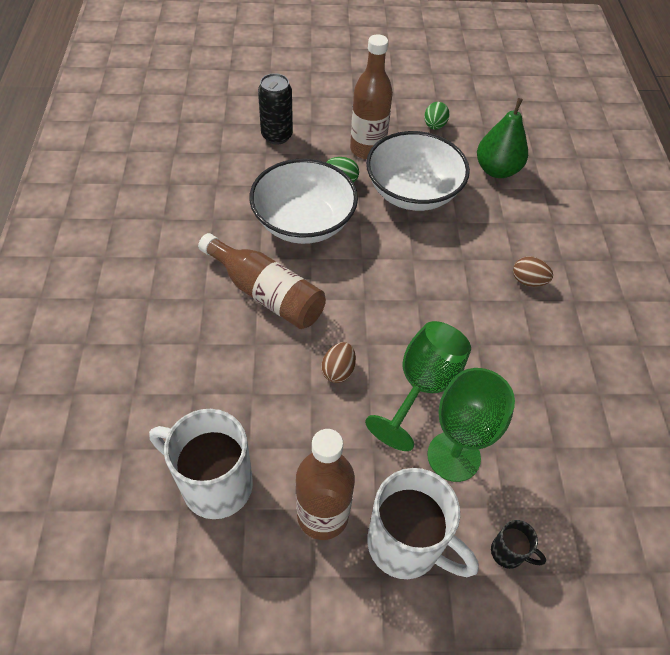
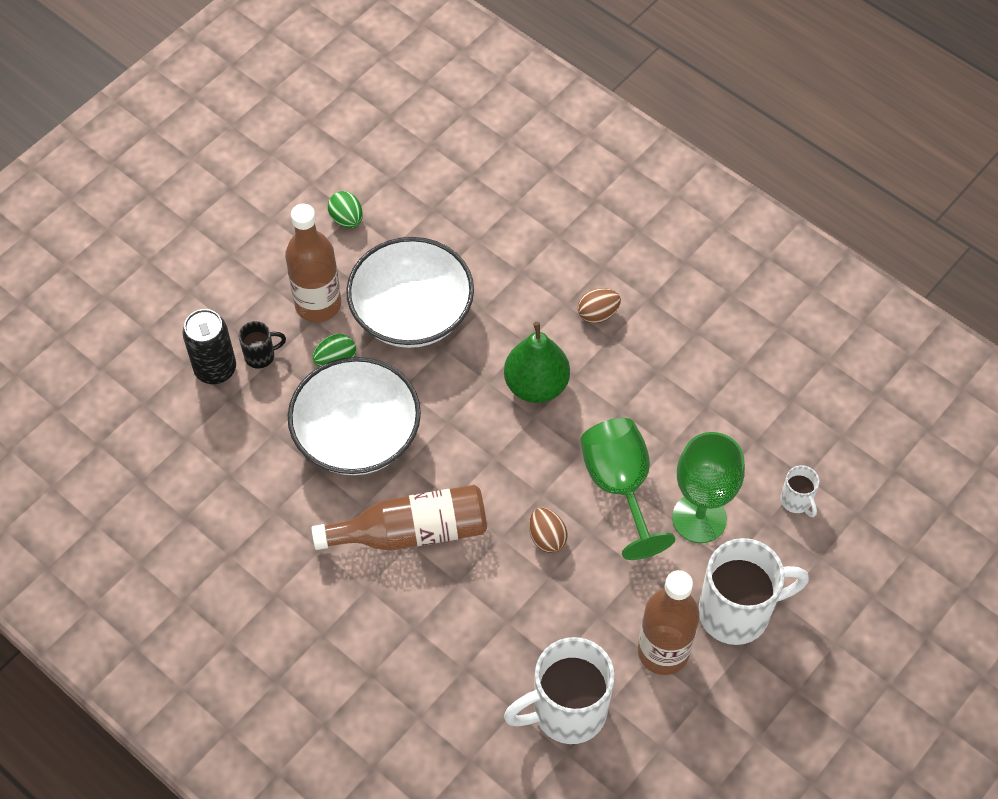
camera: 45 degrees left, 5 degrees up
(497, 170) = (456, 220): green pear -> green pear (536, 385)
(508, 553) = (802, 548): black mug -> black mug (261, 356)
(541, 516) = (796, 501): none -> white mug

